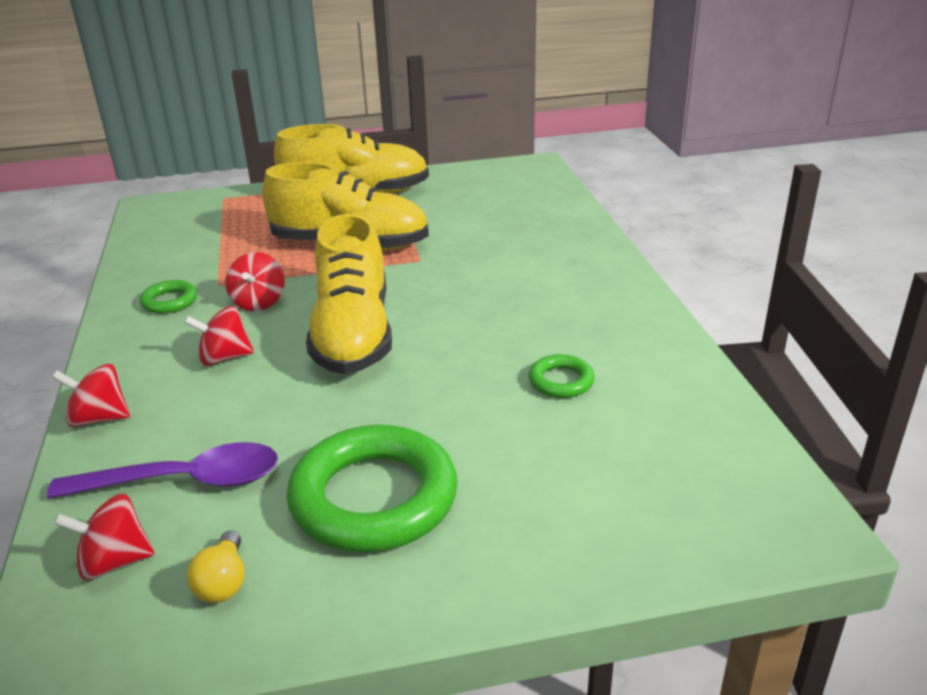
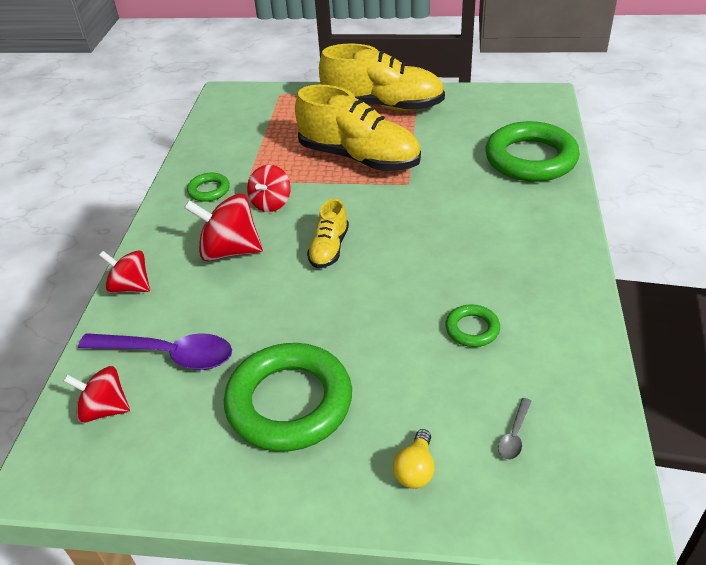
camera: 20 degrees right, 10 degrees up
(223, 582) = (166, 445): yellow light bulb -> yellow light bulb (415, 469)
(224, 357) = (229, 251): red spinning top -> red spinning top, size x1.53
(353, 334) = (329, 248): yellow shoe -> yellow shoe, size x0.49
(546, 219) = (530, 158): none -> green ring
(660, 471) = (514, 435): none -> grey spoon

